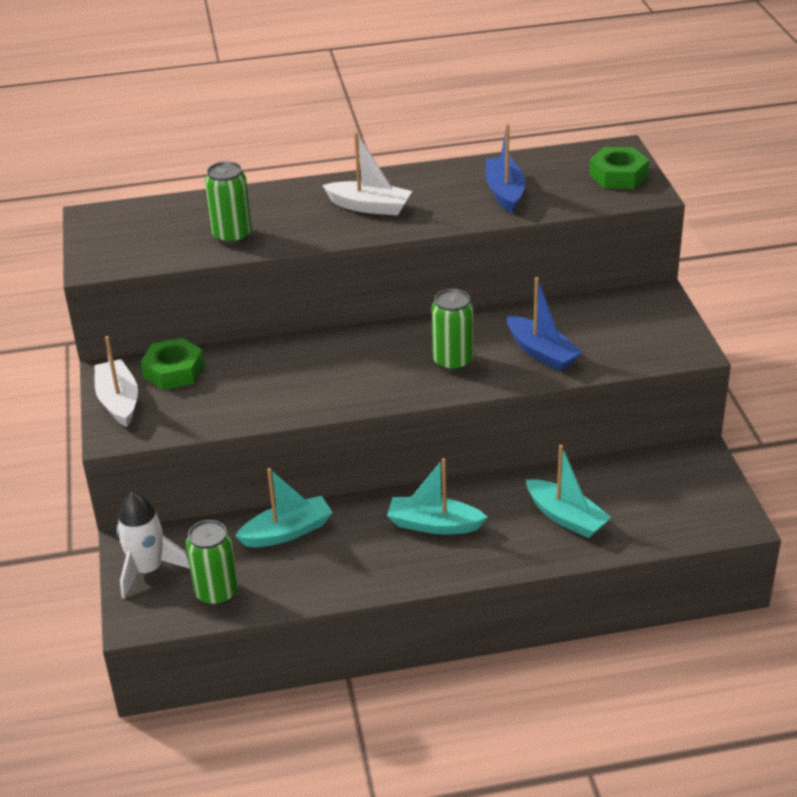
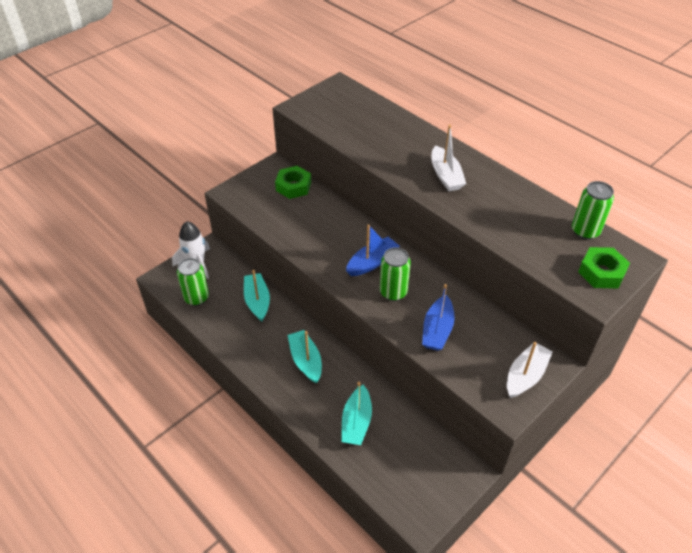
camera: 55 degrees right, 10 degrees up
(119, 401) = (255, 180): white boat -> white boat (525, 376)
(232, 236) = (366, 139): green can -> green can (585, 231)
(287, 532) = (257, 301): turquoise boat -> turquoise boat turned 135 degrees counterclockwise
(505, 192) = (521, 226): blue boat -> blue boat (372, 262)

